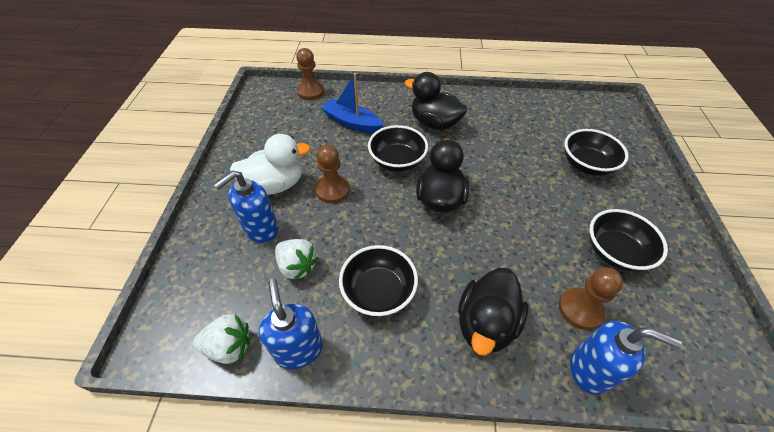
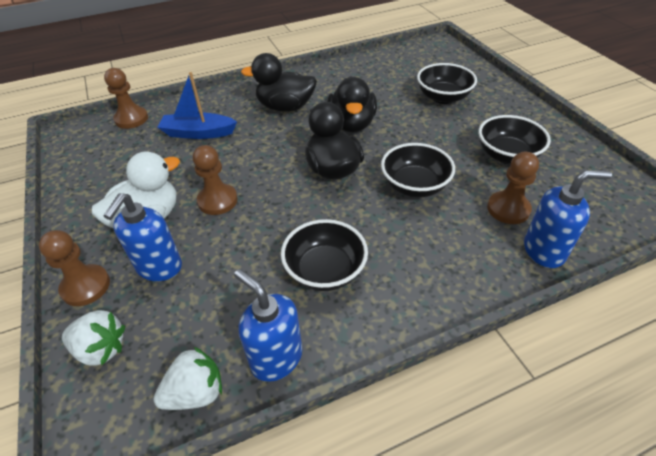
camera: 25 degrees left, 5 degrees down
(207, 222) = (86, 286): none -> brown pawn
(297, 266) = (224, 284): white strawberry -> white strawberry (101, 349)
(397, 161) = (269, 152): black bowl -> black bowl (414, 186)
(485, 323) = (440, 254): black duck -> black duck (352, 124)

